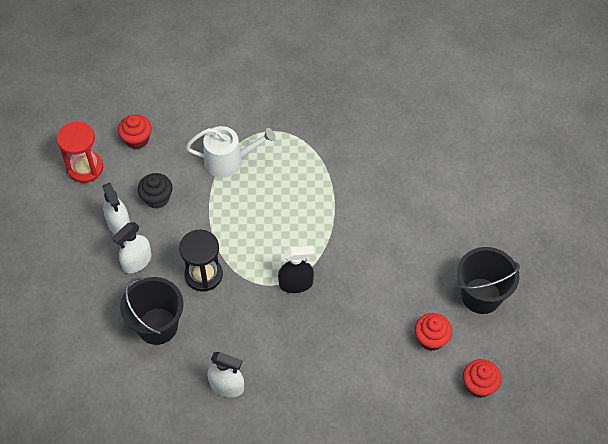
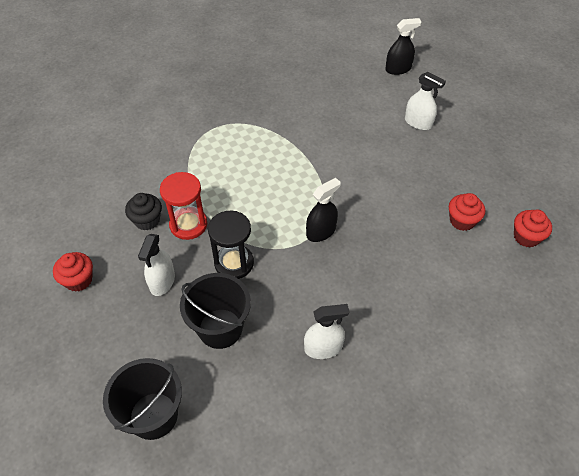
camera: 30 degrees left, 5 degrees down
(85, 168) = (59, 226): red hourglass -> red hourglass (188, 224)
(119, 224) = (123, 258): white spray bottle -> white spray bottle (418, 123)
(137, 139) = (96, 182): red cupcake -> red cupcake (78, 280)
(229, 160) = (193, 164): white watering can -> none
(481, 296) = (472, 172): black bucket -> black bucket (153, 415)
(496, 147) = (398, 69): none -> black spray bottle

